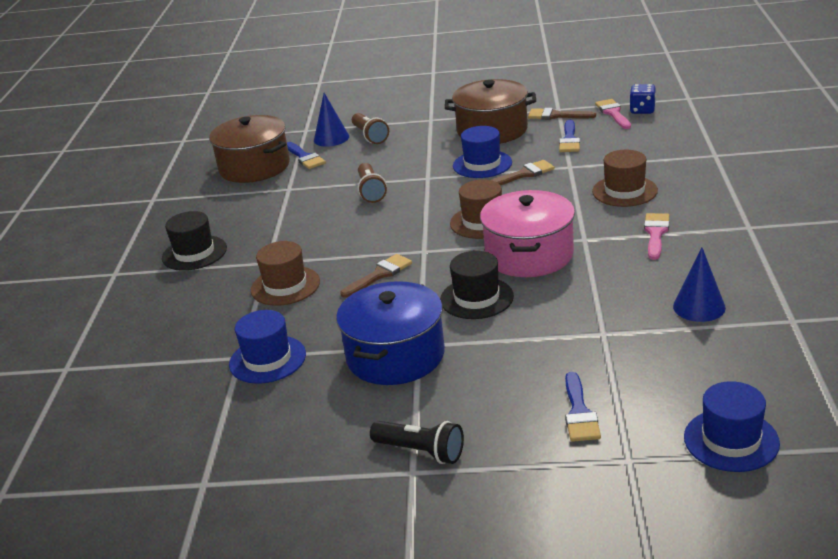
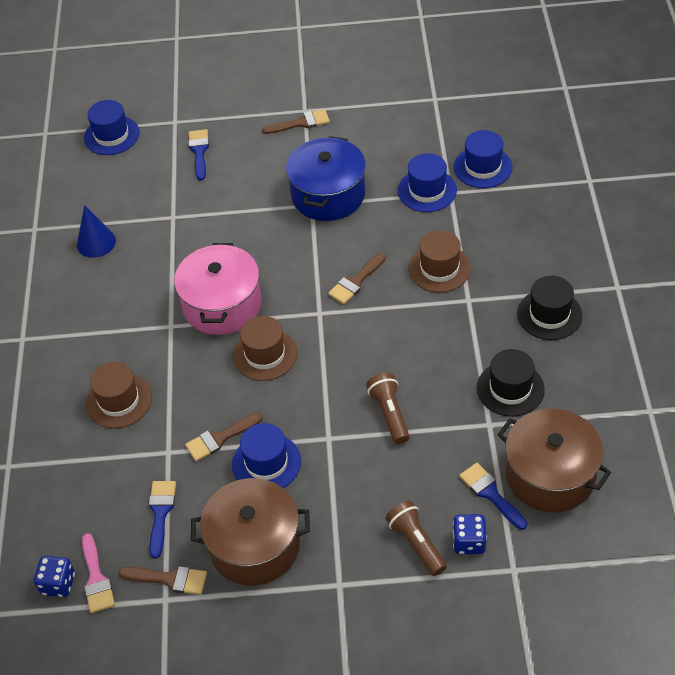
camera: 175 degrees right, 20 degrees up
(184, 385) = (483, 167): none -> blue hat
(331, 138) = (469, 542): blue cone -> blue dice
(421, 451) = (301, 123): black flashlight -> brown brush
(476, 298) = (268, 253): black hat -> black hat (510, 389)
(655, 233) = (105, 332): pink brush -> none

